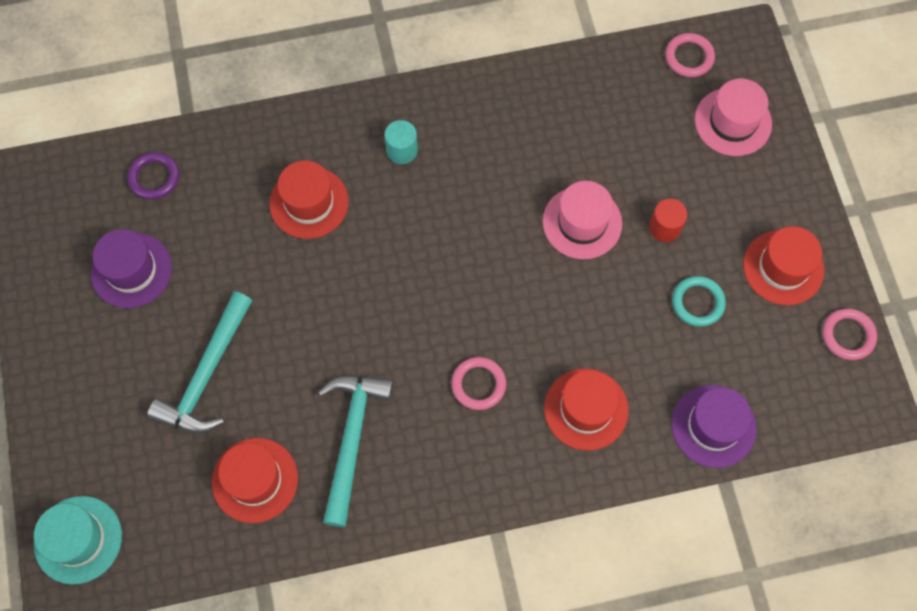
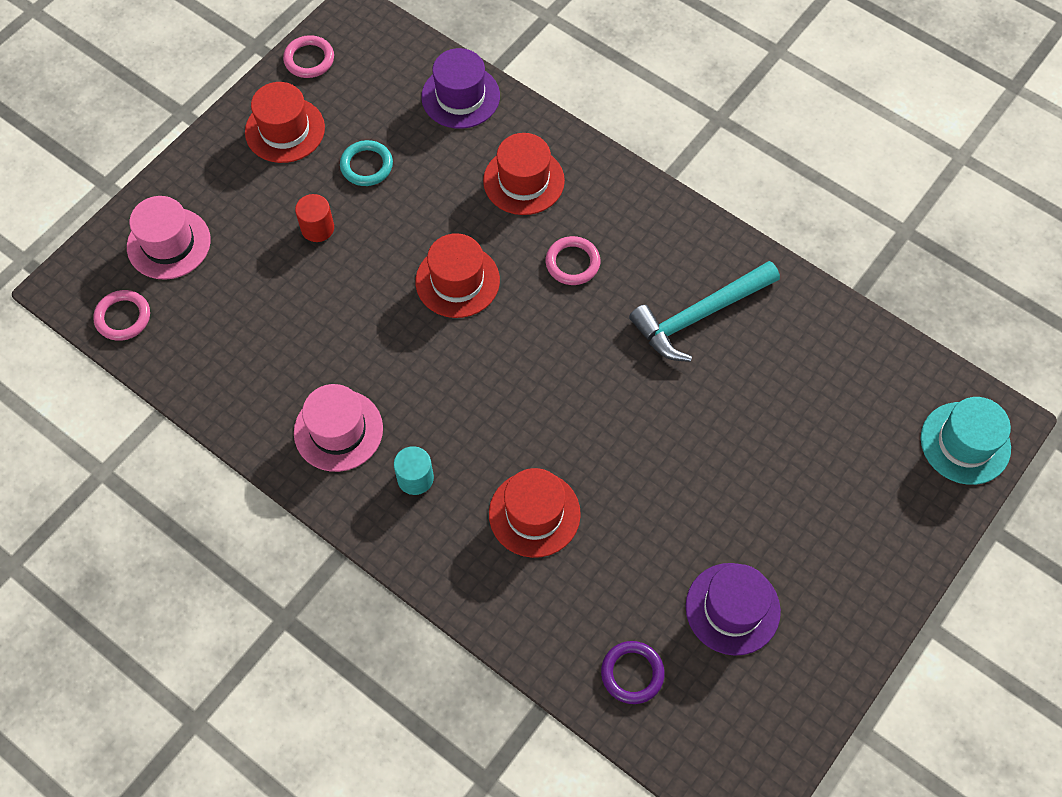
camera: 130 degrees left, 5 degrees down
(206, 374) = (756, 464): turquoise hammer -> none
(255, 480) = (796, 357): red hat -> red hat (457, 281)
(582, 222) = (364, 288): pink hat -> pink hat (338, 430)

